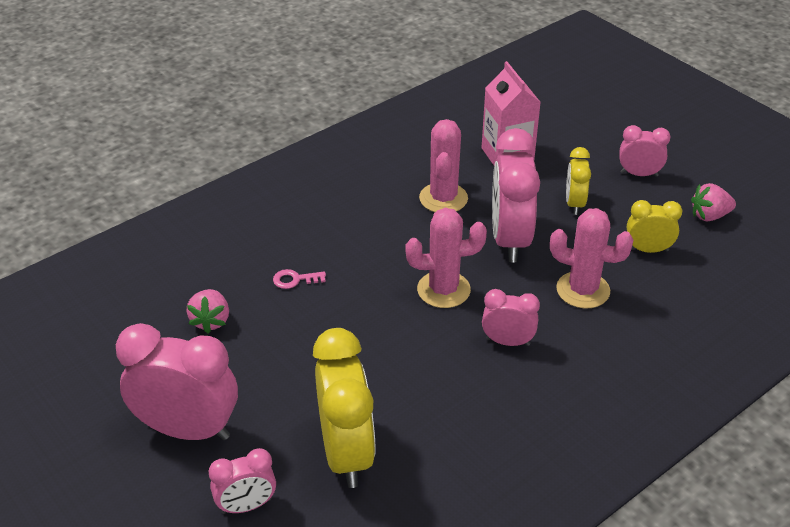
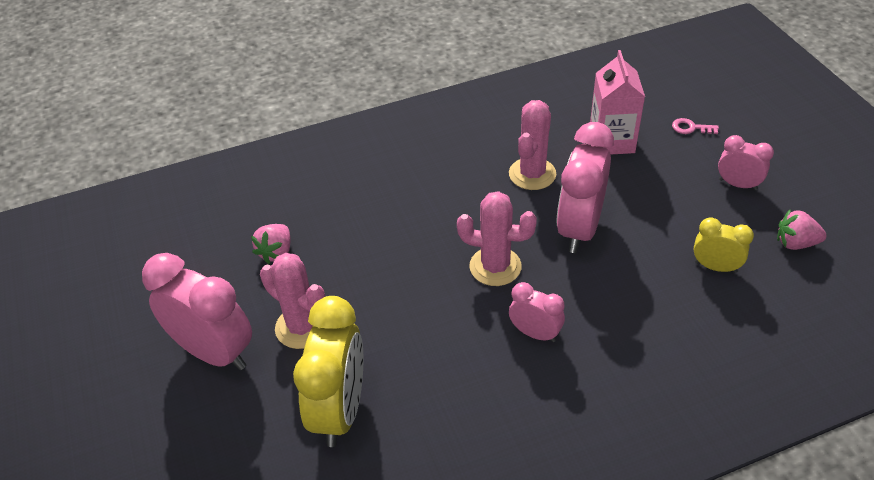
camera: 20 degrees right, 5 degrees up
(246, 506) = (233, 439): pink clock -> none
(295, 280) = (364, 228): pink key -> pink key (691, 128)
(574, 204) = (658, 203): yellow clock -> none
(583, 290) = (631, 296): pink cactus -> pink cactus (302, 327)

